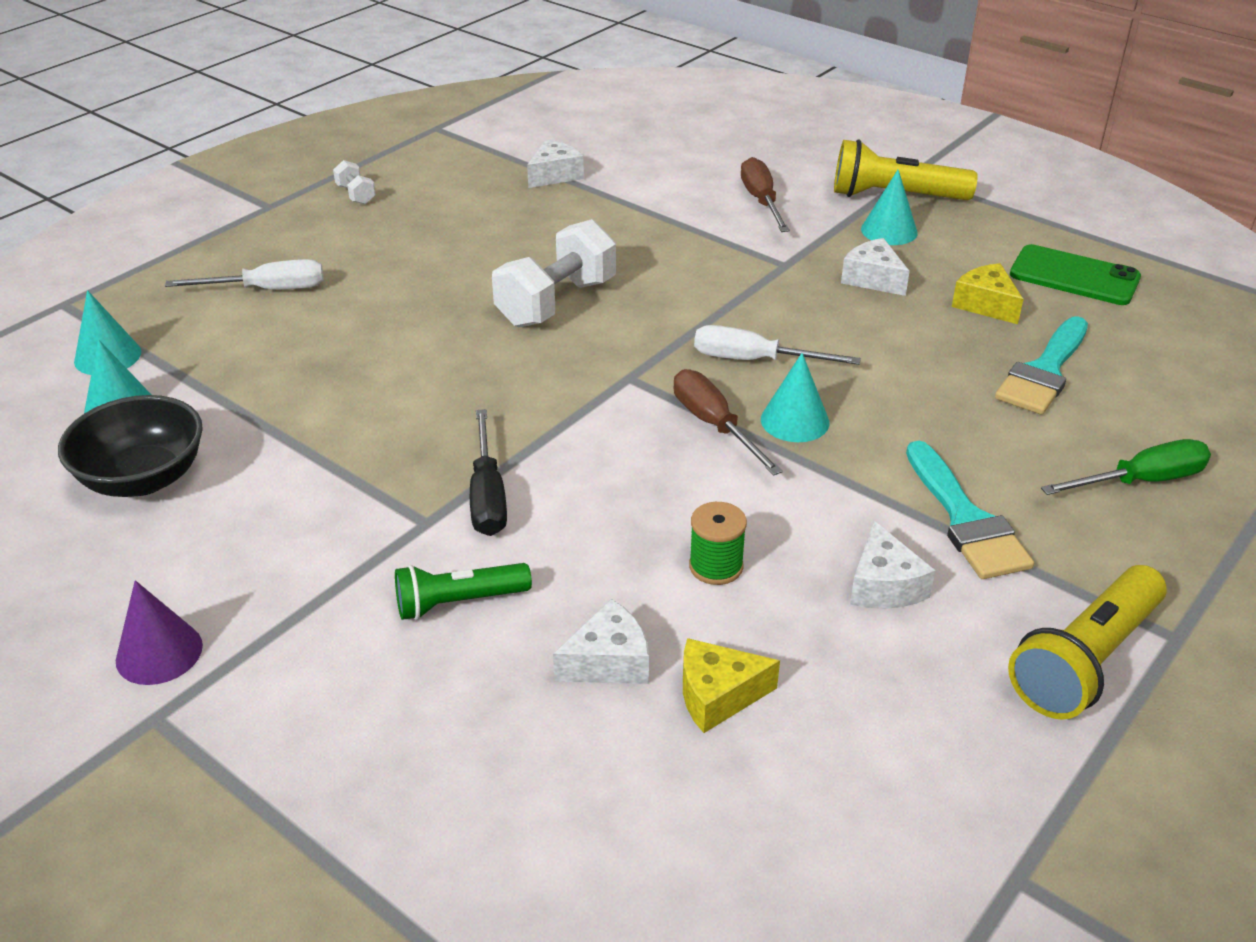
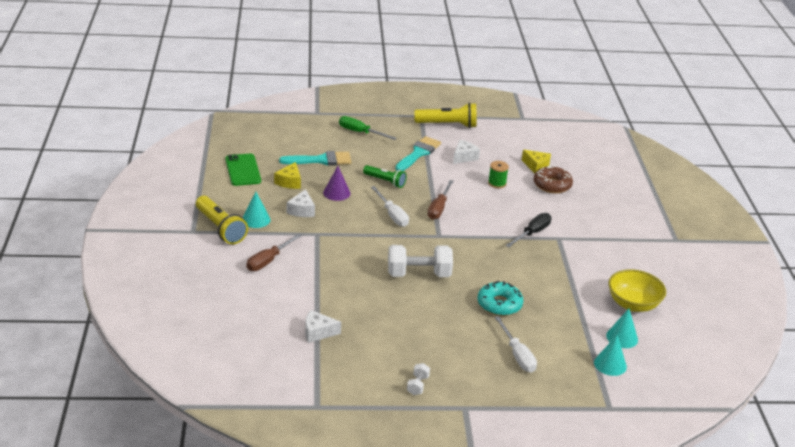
camera: 135 degrees left, 5 degrees down
(143, 478) = (633, 304): black bowl -> yellow bowl
(159, 652) = (664, 253): purple cone -> purple cone (336, 193)
(267, 290) = (517, 355): white screwdriver -> white screwdriver turned 150 degrees counterclockwise
(379, 336) = (499, 304): none -> turquoise donut
(459, 602) = (573, 216): green flashlight -> green flashlight (385, 181)
(608, 662) = (552, 185): white cheese -> brown donut
(795, 421) = (414, 195): turquoise cone -> none

